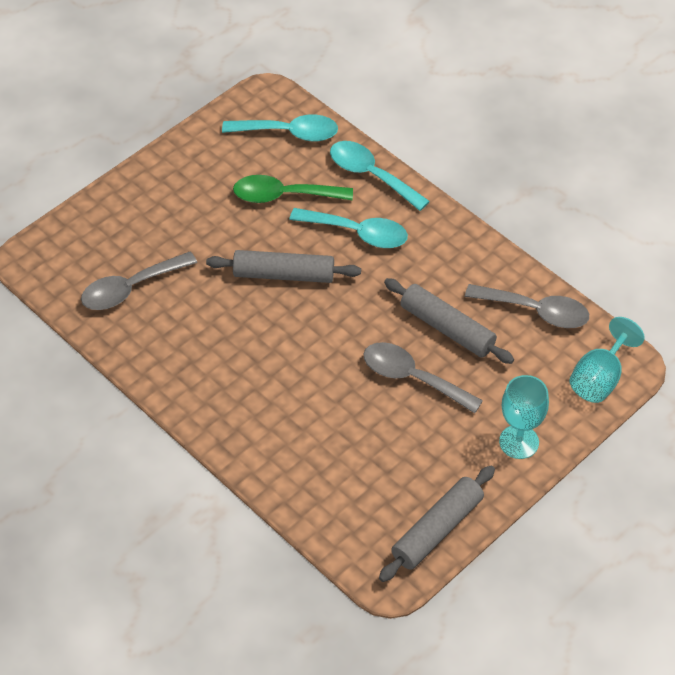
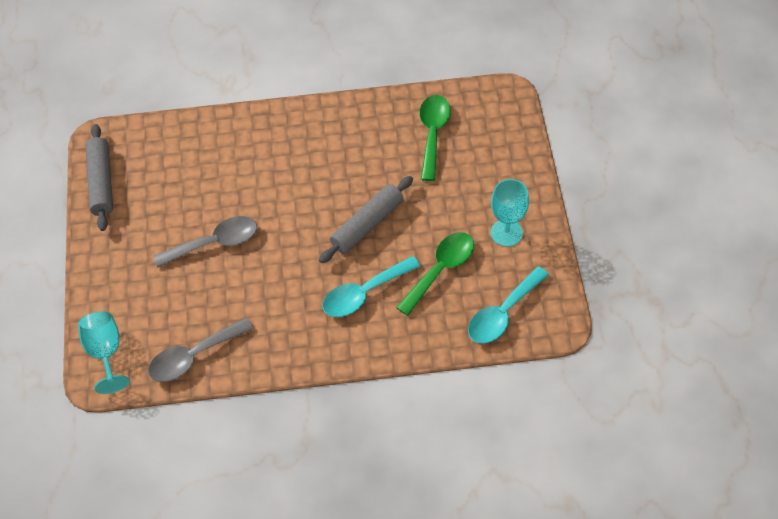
camera: 130 degrees right, 5 degrees up
(131, 288) = (433, 134): grey spoon -> green spoon
(371, 175) = (412, 340): turquoise spoon -> none
(447, 328) = (232, 291): grey rolling pin -> none
(519, 442) = (111, 268): turquoise goblet -> turquoise goblet (506, 233)

